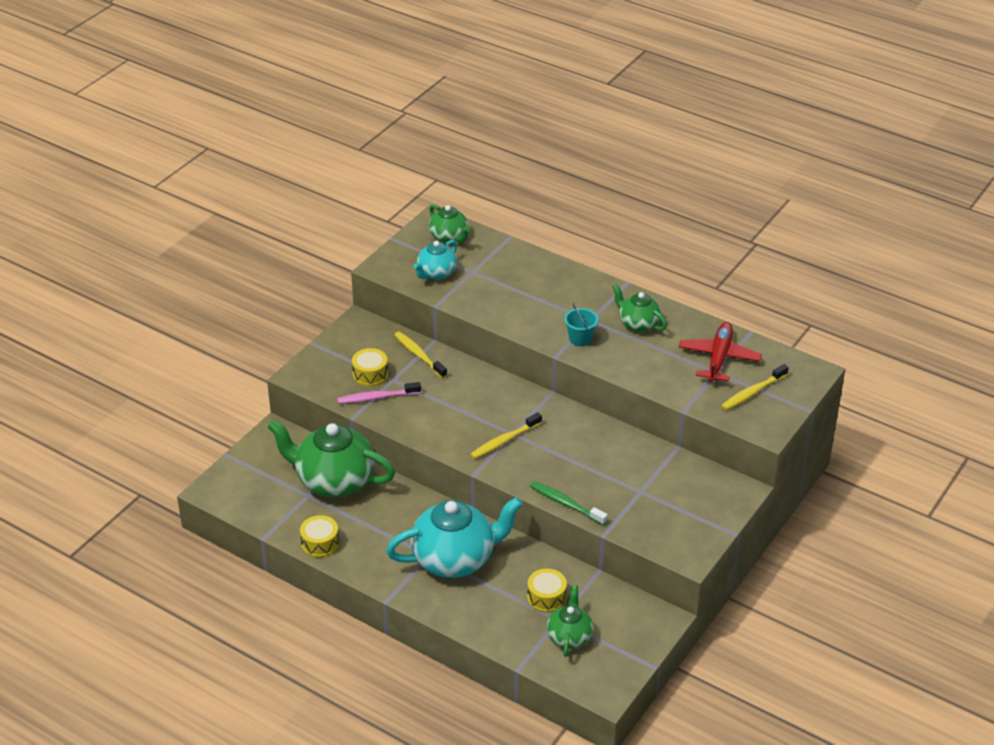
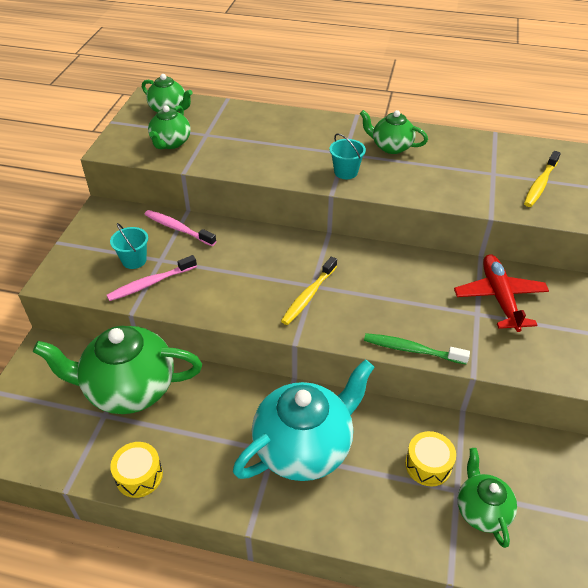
camera: 20 degrees left, 5 degrees up
(370, 374) = (134, 260): yellow drum -> turquoise bucket
(419, 355) = (178, 228): yellow toothbrush -> pink toothbrush
(436, 273) = (170, 143): turquoise teapot -> green teapot
(718, 358) = (485, 161): red plane -> red plane (499, 298)

